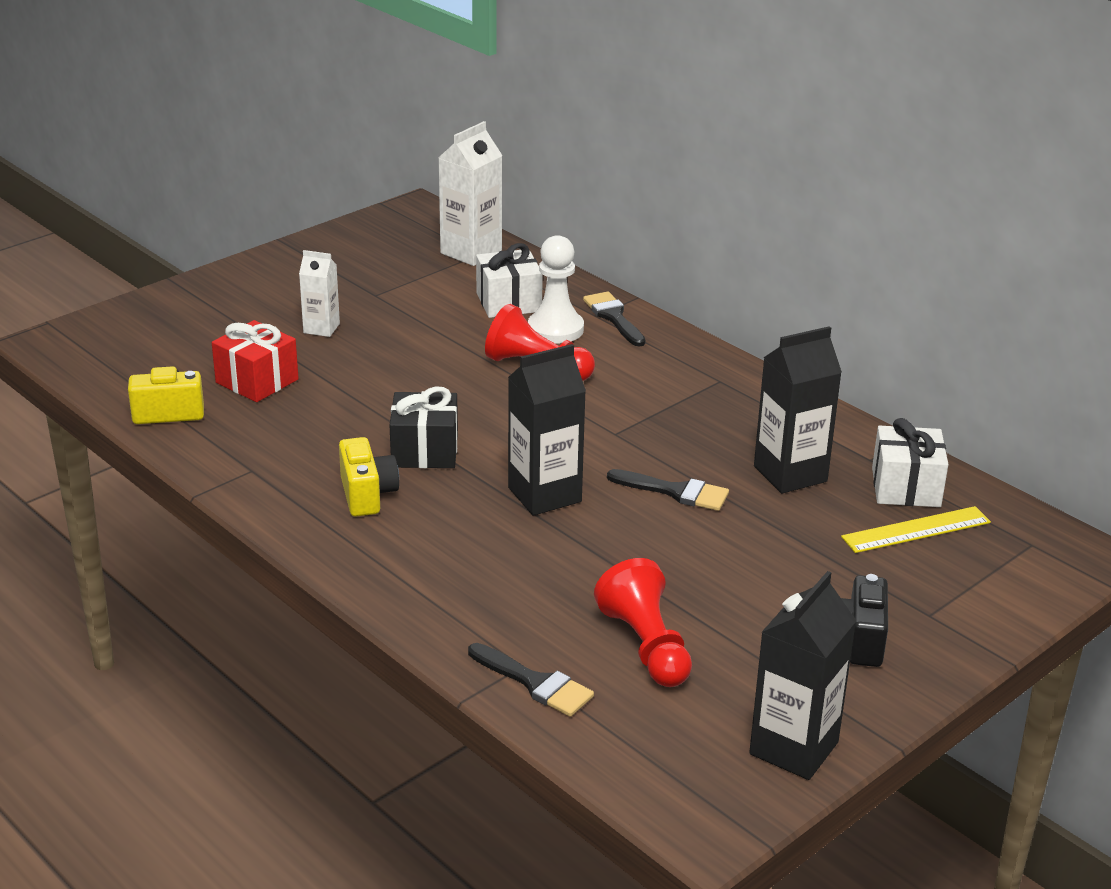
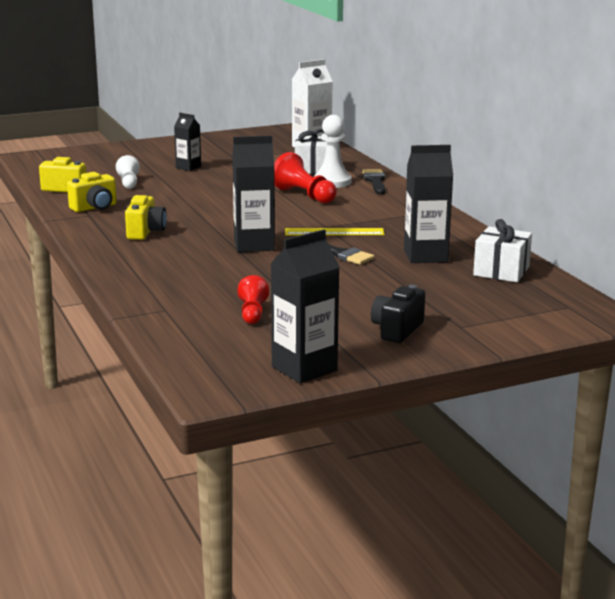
camera: 20 degrees right, 10 degrees down
(248, 451) = (95, 208): none -> yellow camera
(257, 381) = (129, 183): red gift -> white pawn
(321, 328) = (188, 167): white carton -> black carton
(424, 451) = (198, 219): black gift -> none
(535, 683) = (166, 317): black brush -> none
(646, 646) = (252, 313): red pawn -> red pawn, size x0.63
(916, 530) = (489, 290): yellow ruler -> yellow ruler (334, 232)

